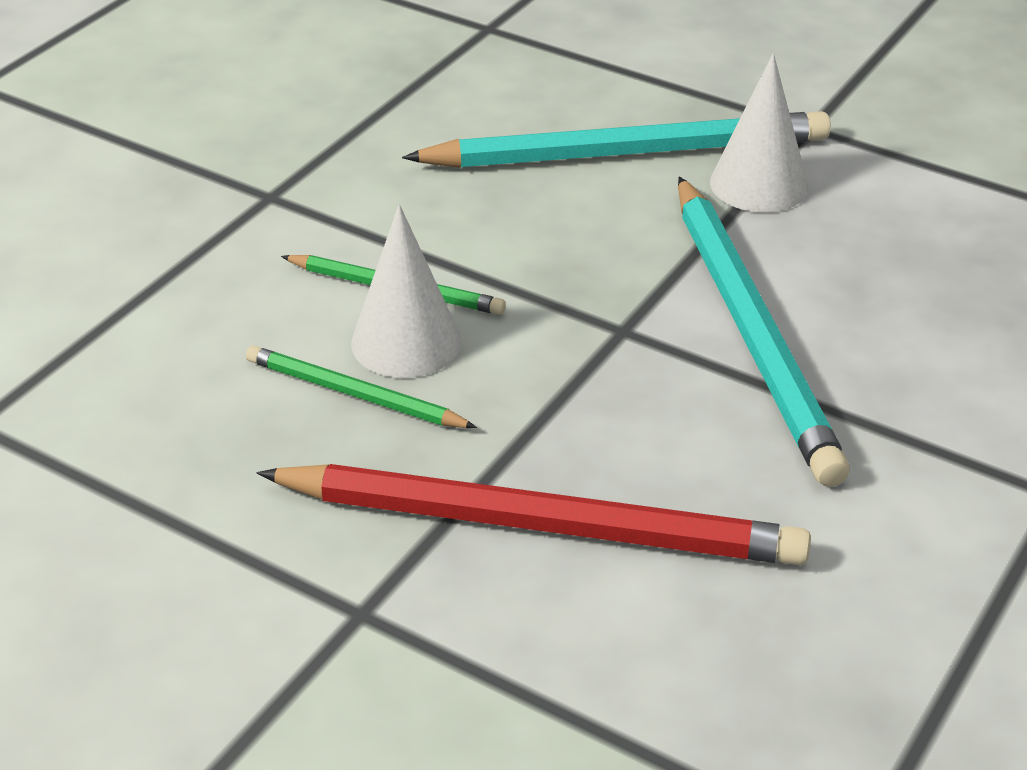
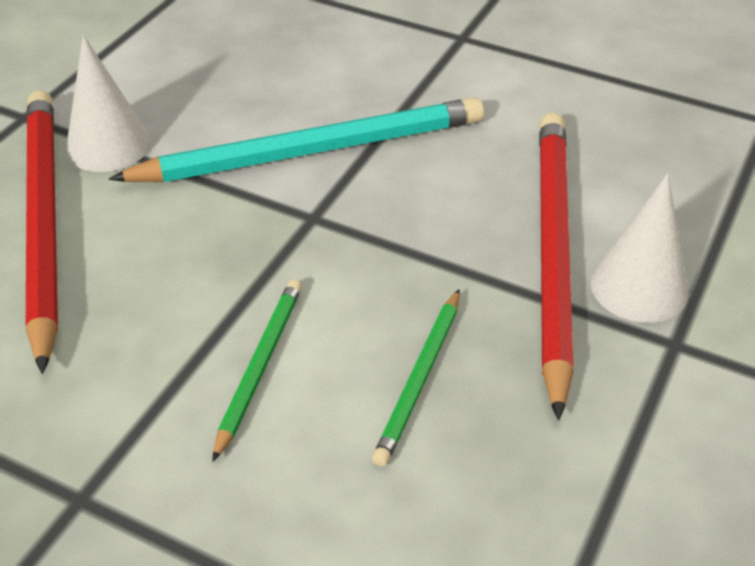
camera: 95 degrees left, 5 degrees up
(406, 342) = (341, 351): white cone -> white cone (639, 287)
(628, 152) = (43, 221): turquoise pencil -> red pencil

